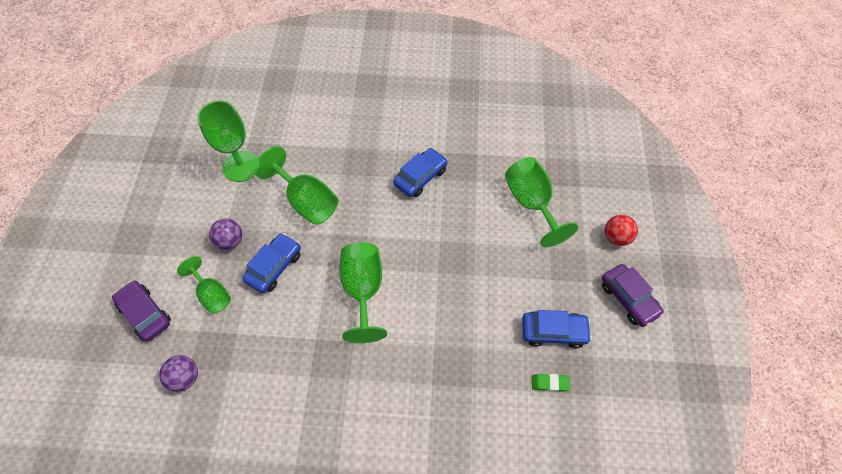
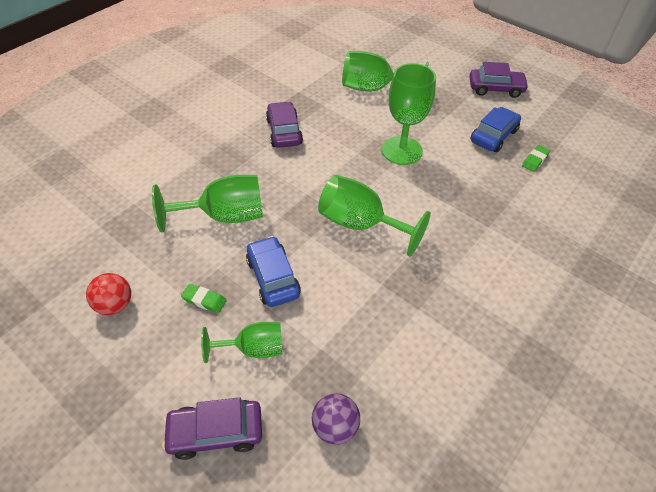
camera: 55 degrees left, 10 degrees down
(230, 241) = (204, 300): purple ball -> green eraser
(241, 166) = (122, 246): green goblet -> green goblet (402, 151)
(420, 177) = (284, 132): blue car -> purple car
(616, 237) = (442, 68): red ball -> red ball (115, 305)

